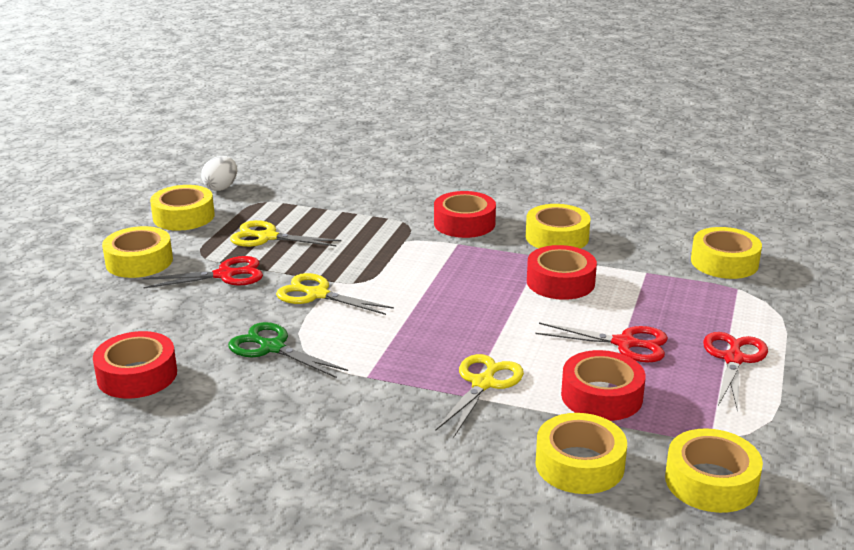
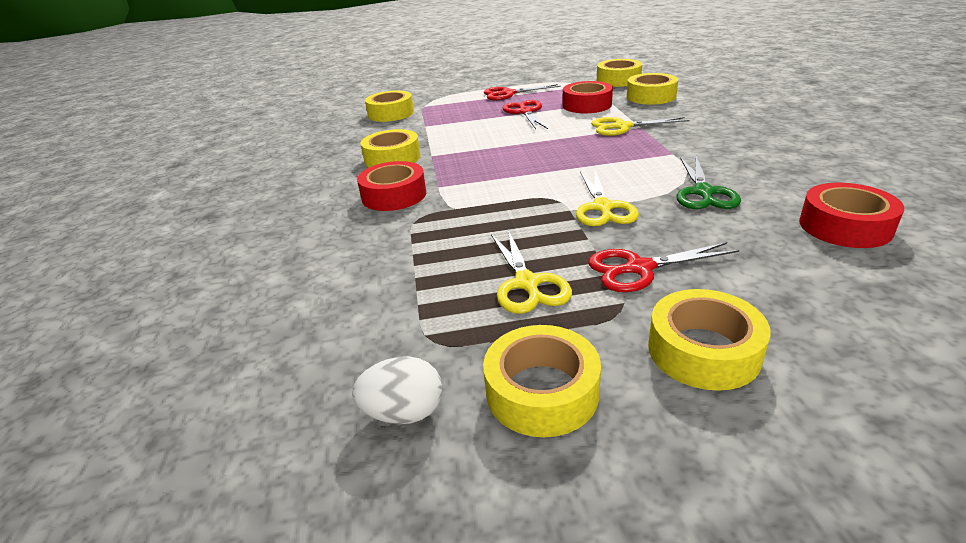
camera: 115 degrees left, 5 degrees up
(225, 275) = (639, 268): red scissors -> red scissors turned 60 degrees counterclockwise
(560, 282) = (467, 140): red tape -> none

